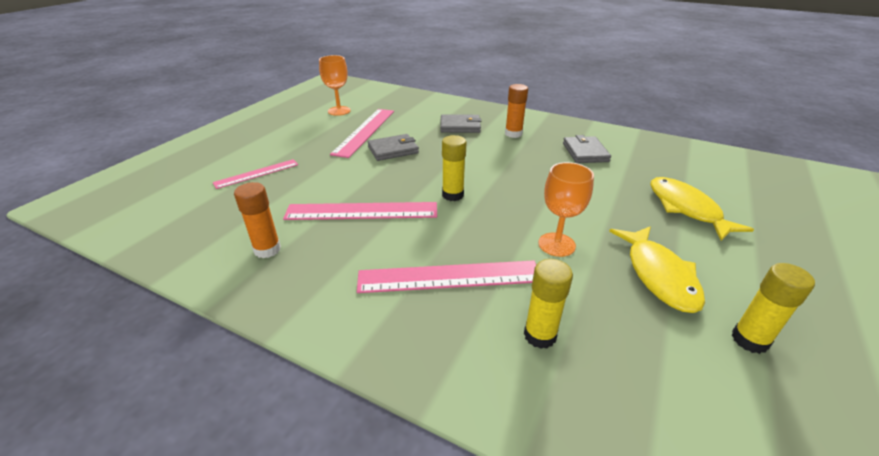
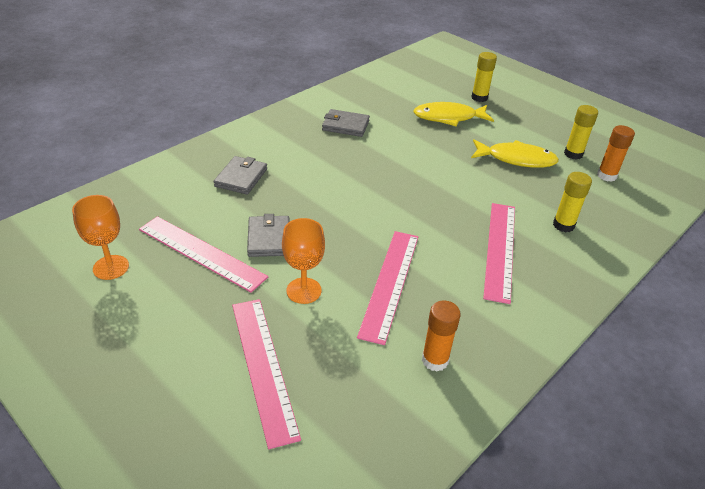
camera: 75 degrees left, 5 degrees up
(257, 173) = (263, 367): pink ruler -> pink ruler, size x1.63
(452, 195) = (384, 219): yellow glue stick -> yellow glue stick (479, 97)
(513, 134) = (284, 150): orange glue stick -> orange glue stick (606, 176)
(556, 244) = (474, 187): orange goblet -> orange goblet (304, 290)

